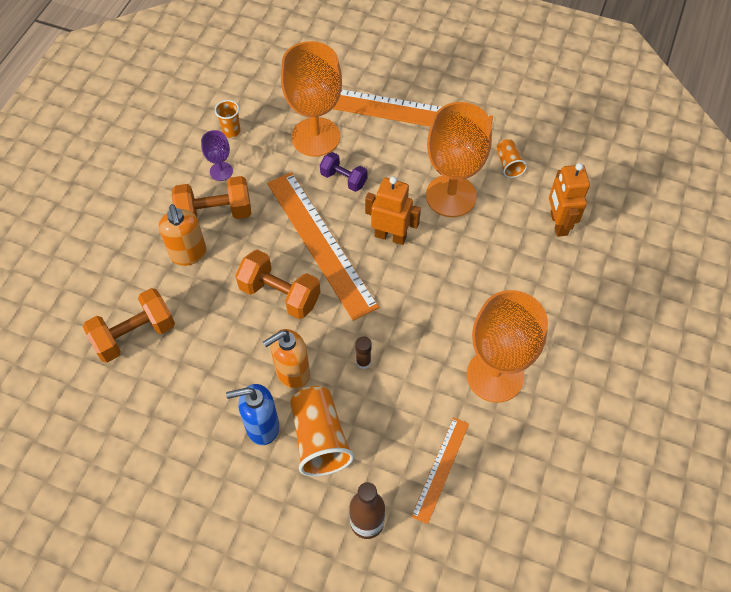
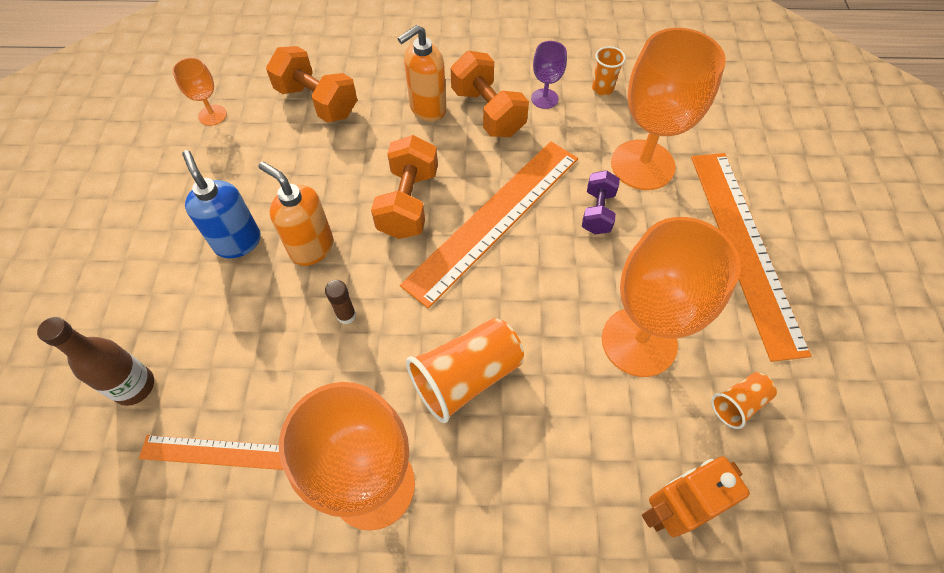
camera: 70 degrees right, 0 degrees up
(103, 426) = (212, 115): none -> orange goblet
(319, 439) = (234, 302): orange cup -> orange cup (466, 377)
(390, 236) = (539, 289): orange robot -> none

